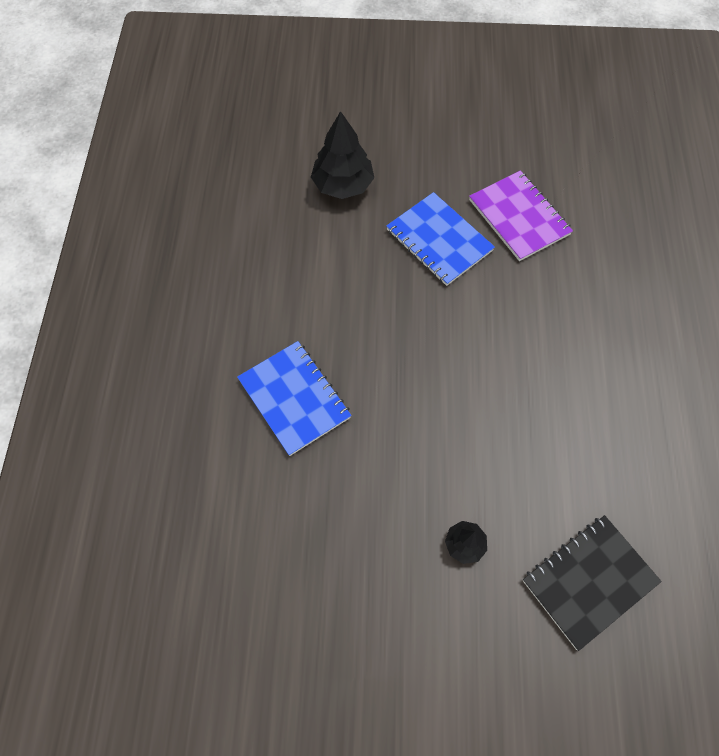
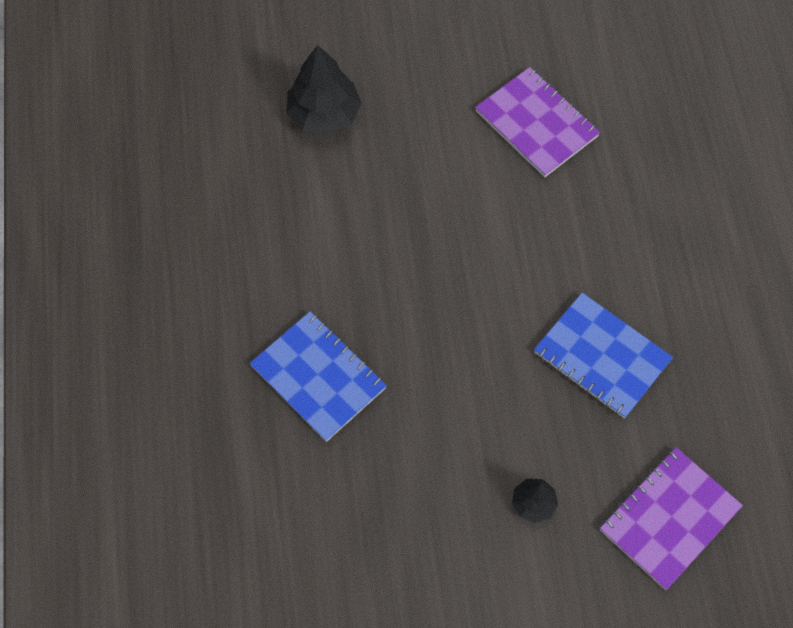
camera: 10 degrees left, 0 degrees up
(439, 240) = (449, 166): blue notebook -> blue notebook (601, 356)
(589, 581) = (669, 519): black notebook -> purple notebook

